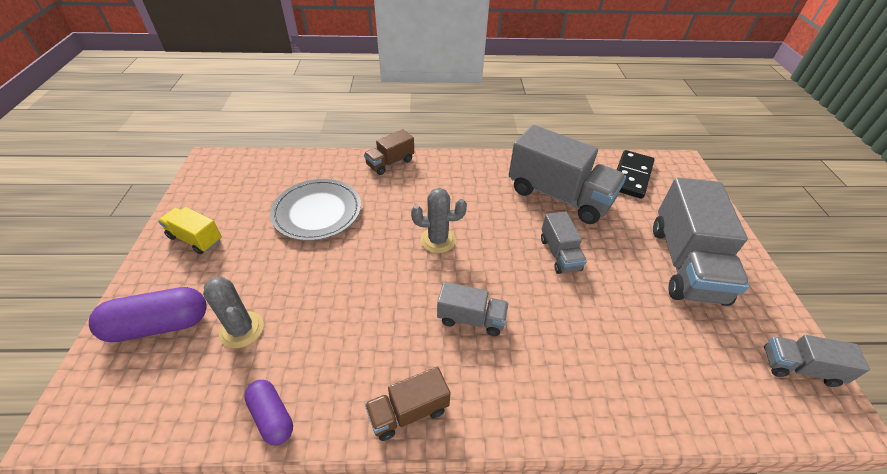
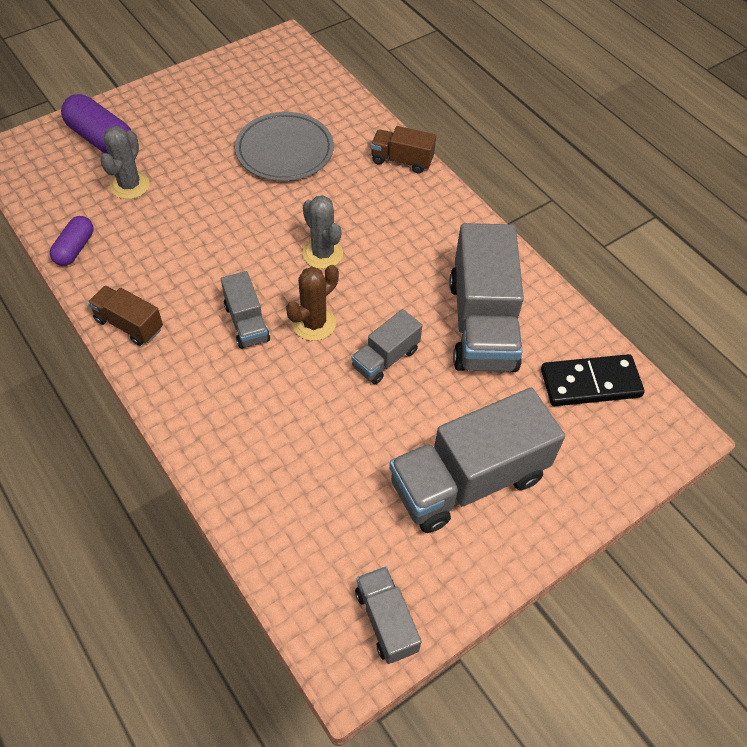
camera: 55 degrees right, 10 degrees up
(195, 239) = (191, 99): yellow truck -> none
(501, 277) = (314, 323): none -> brown cactus

